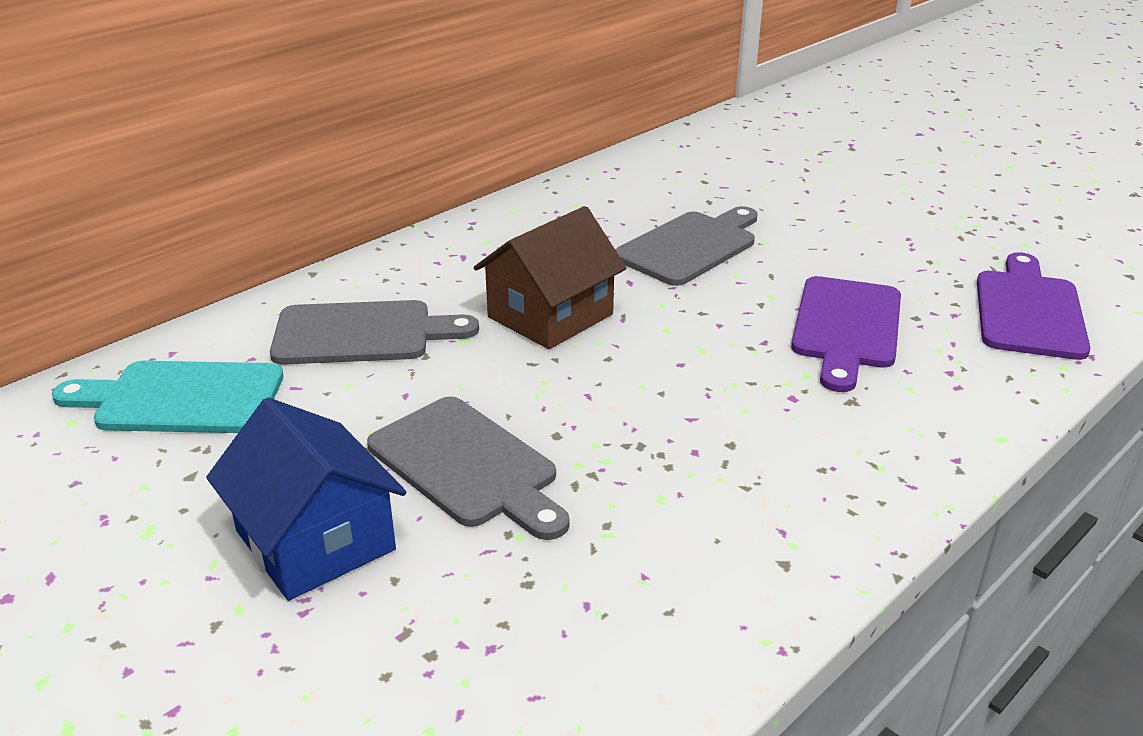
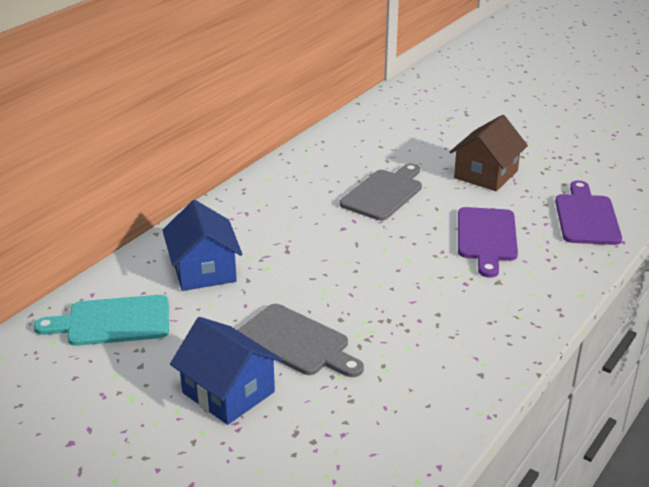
camera: 10 degrees left, 0 degrees up
(361, 333) = (204, 270): grey cutting board -> blue house
(550, 316) = (313, 247): brown house -> brown house (486, 174)

